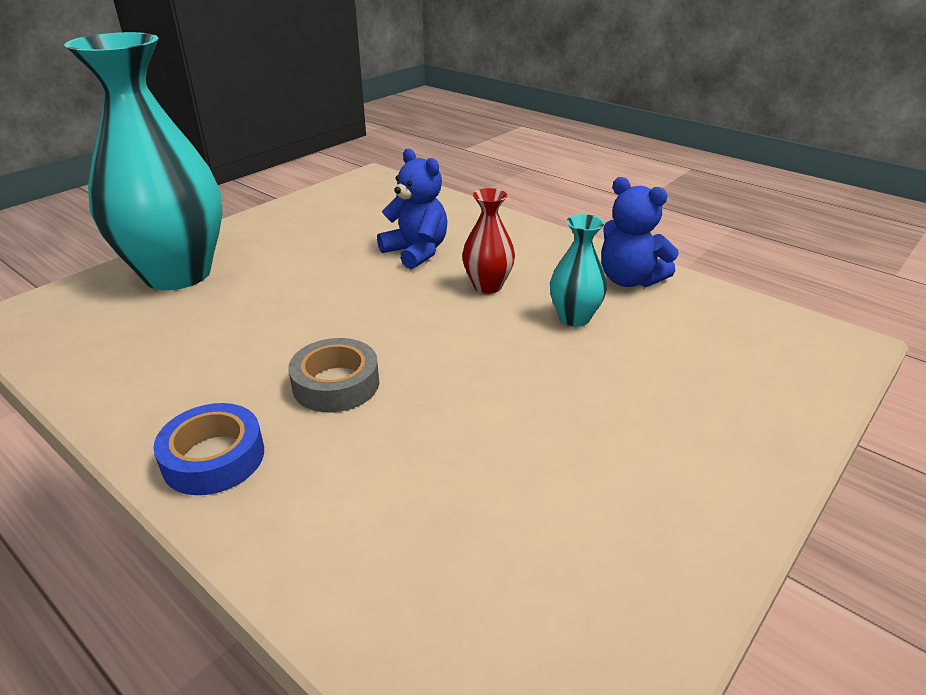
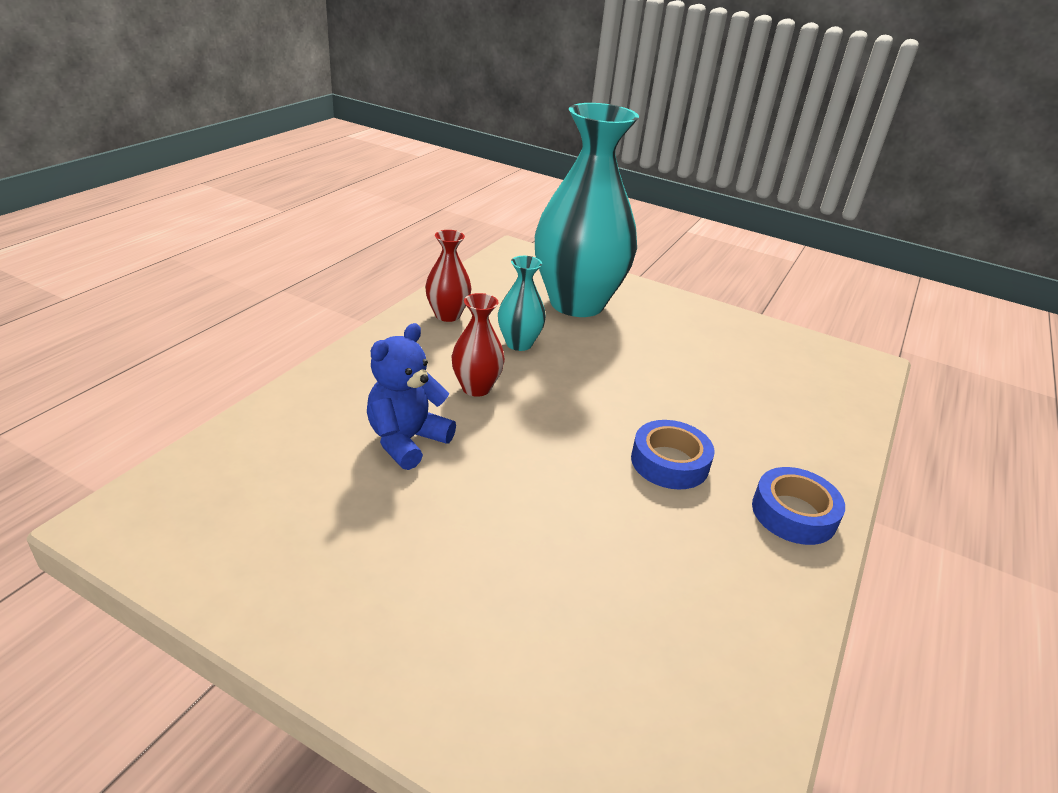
camera: 105 degrees left, 0 degrees up
(177, 274) = (509, 677): turquoise vase -> turquoise vase (577, 303)
(336, 384) = (669, 462): grey tape -> blue tape
(629, 280) = (447, 315): blue teddy bear -> red vase

